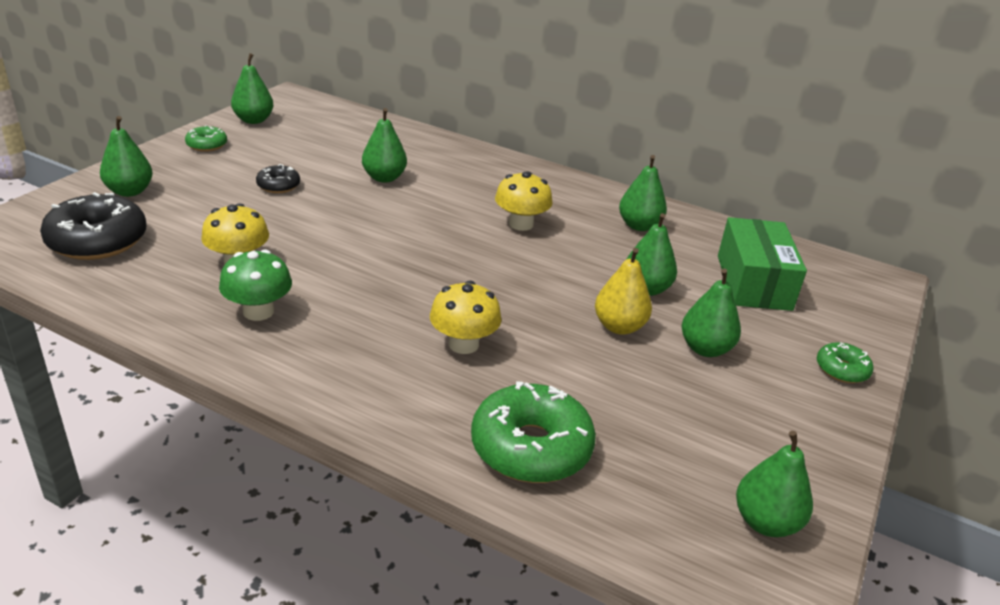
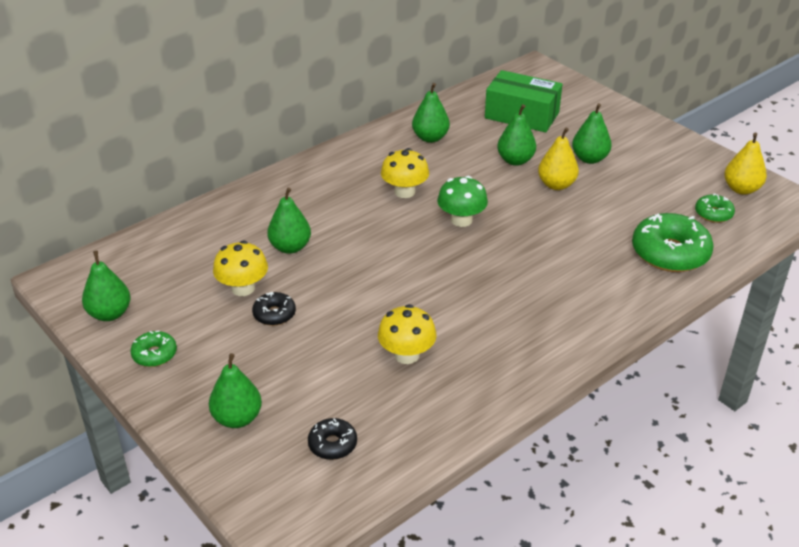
camera: 65 degrees left, 5 degrees up
(97, 241) = (332, 444): black donut -> black donut, size x0.51
(258, 311) = (486, 351): green mushroom -> green mushroom (461, 220)
(463, 344) = (558, 256): yellow mushroom -> yellow mushroom (243, 288)
(765, 522) = (741, 189): green pear -> yellow pear
(841, 370) = (622, 118): green donut -> green donut (713, 214)

